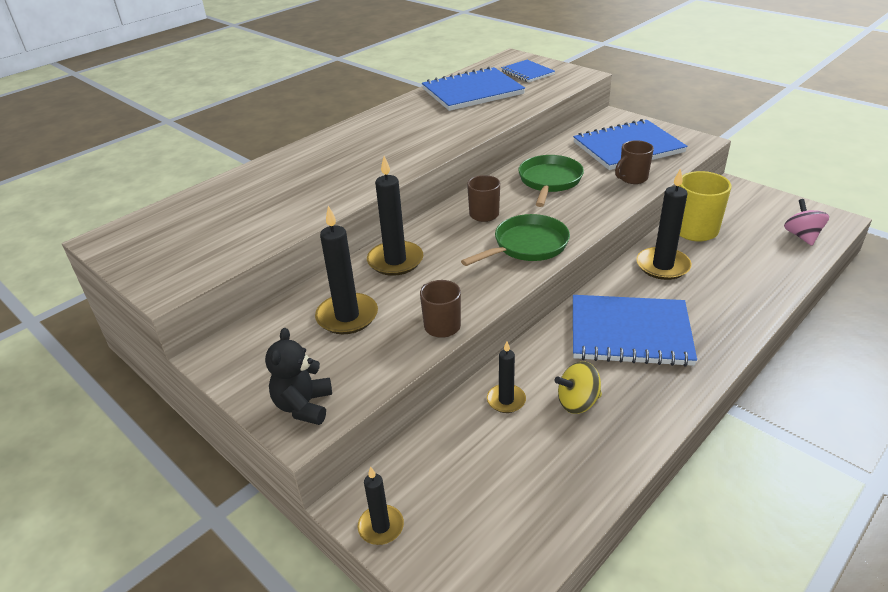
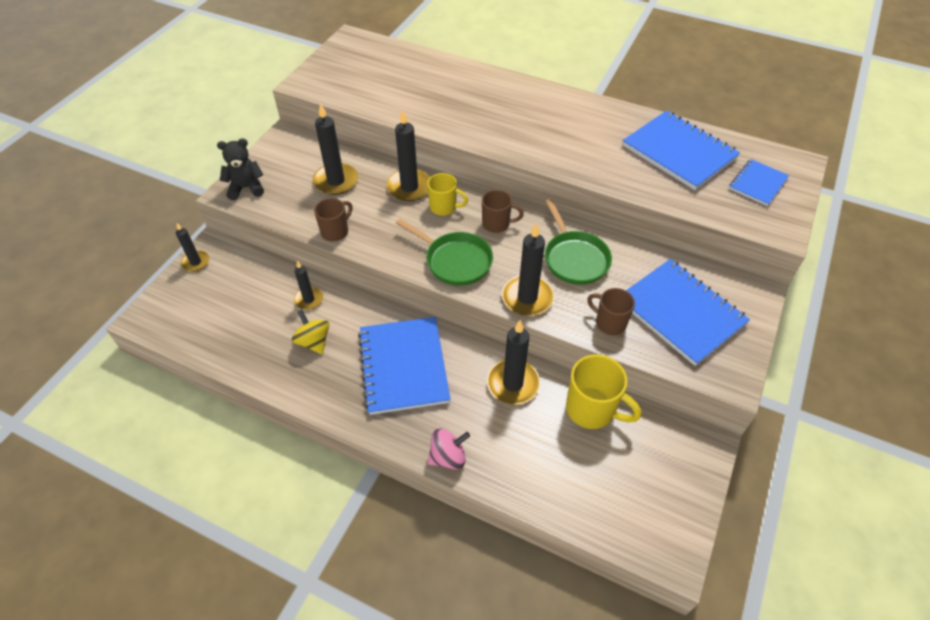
camera: 70 degrees right, 15 degrees up
(442, 242) = (444, 207): none -> yellow mug
(549, 181) = (574, 258): green pan -> green pan turned 75 degrees clockwise
(591, 212) = (527, 297): none -> black candle
(802, 236) = (619, 515): pink spinning top -> pink spinning top (448, 457)

